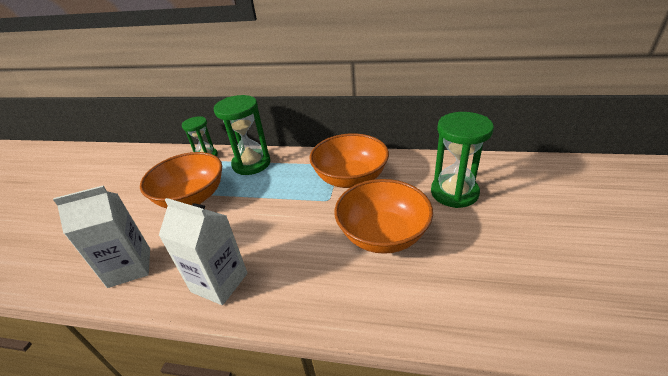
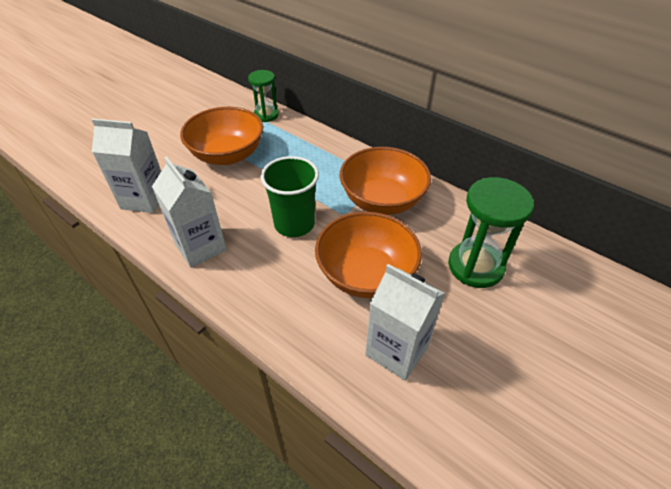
camera: 25 degrees right, 10 degrees up
(251, 164) = (301, 141): green hourglass -> none
(293, 224) = (294, 224): none -> green cup
(455, 279) = (397, 350): none -> white carton

